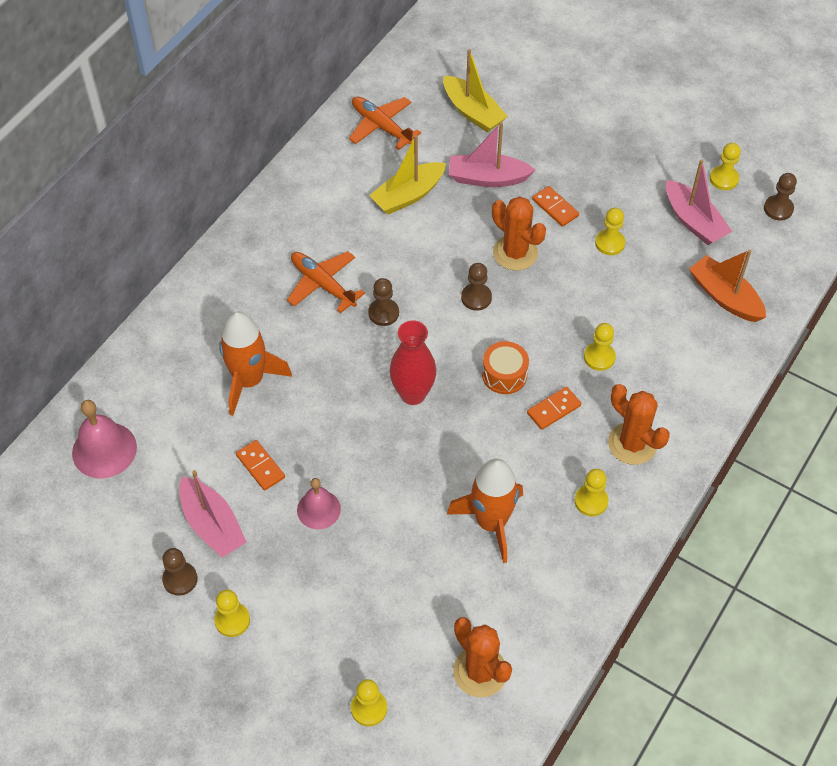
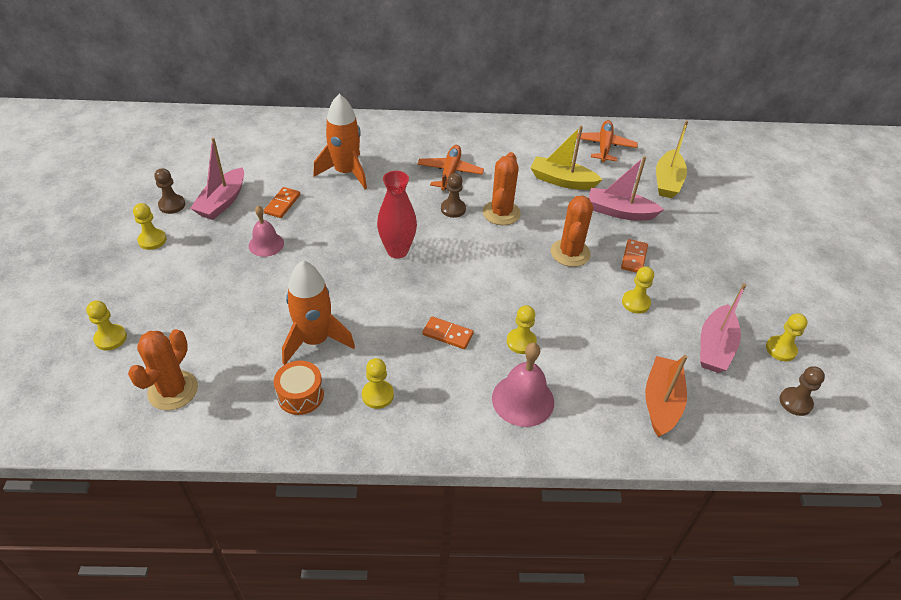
camera: 55 degrees right, 10 degrees down
(104, 450) = (249, 138): pink bell -> pink bell (523, 400)
(476, 298) = (510, 249): brown pawn -> none
(487, 178) = (620, 212): pink boat -> pink boat turned 45 degrees counterclockwise
(504, 375) = (455, 292): orange drum -> orange drum (300, 395)
(632, 444) = (455, 399): orange cactus -> orange cactus (501, 213)

